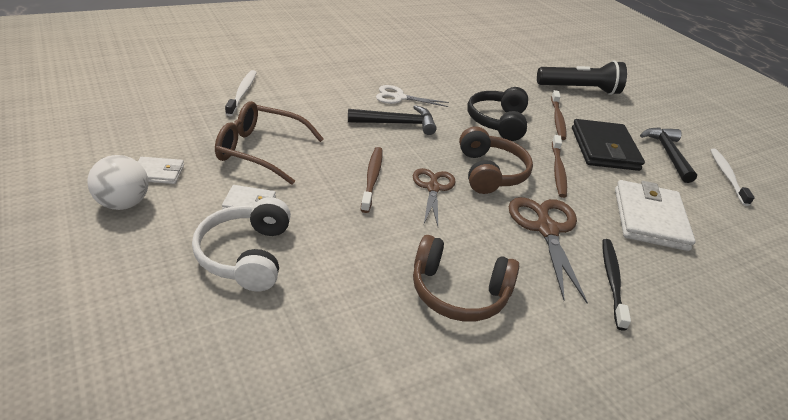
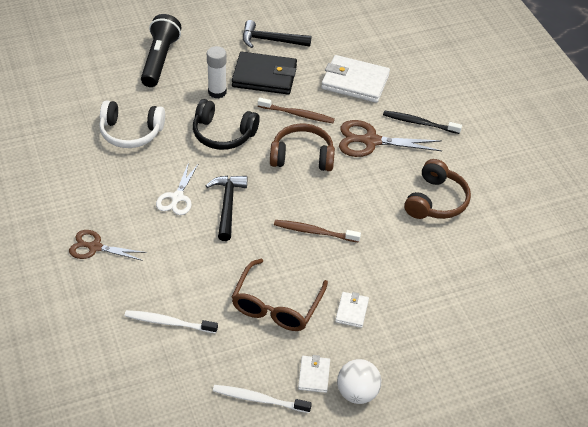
camera: 80 degrees left, 10 degrees up
(246, 255) = (410, 311): white headphones -> white headphones (131, 132)
(433, 188) = (325, 195): brown scissors -> brown scissors (95, 247)
(557, 119) = (217, 92): brown toothbrush -> white glue stick
(727, 176) = (300, 19): white toothbrush -> white toothbrush (259, 399)

